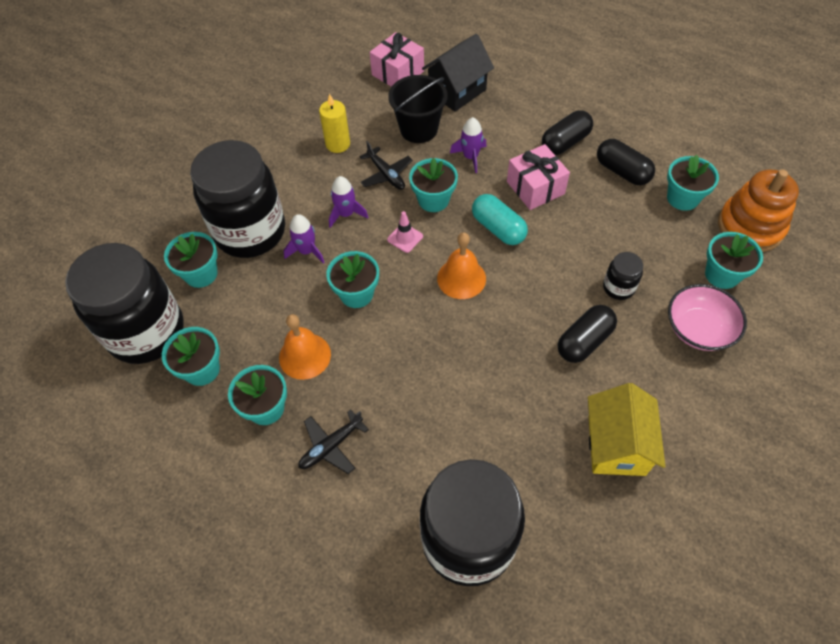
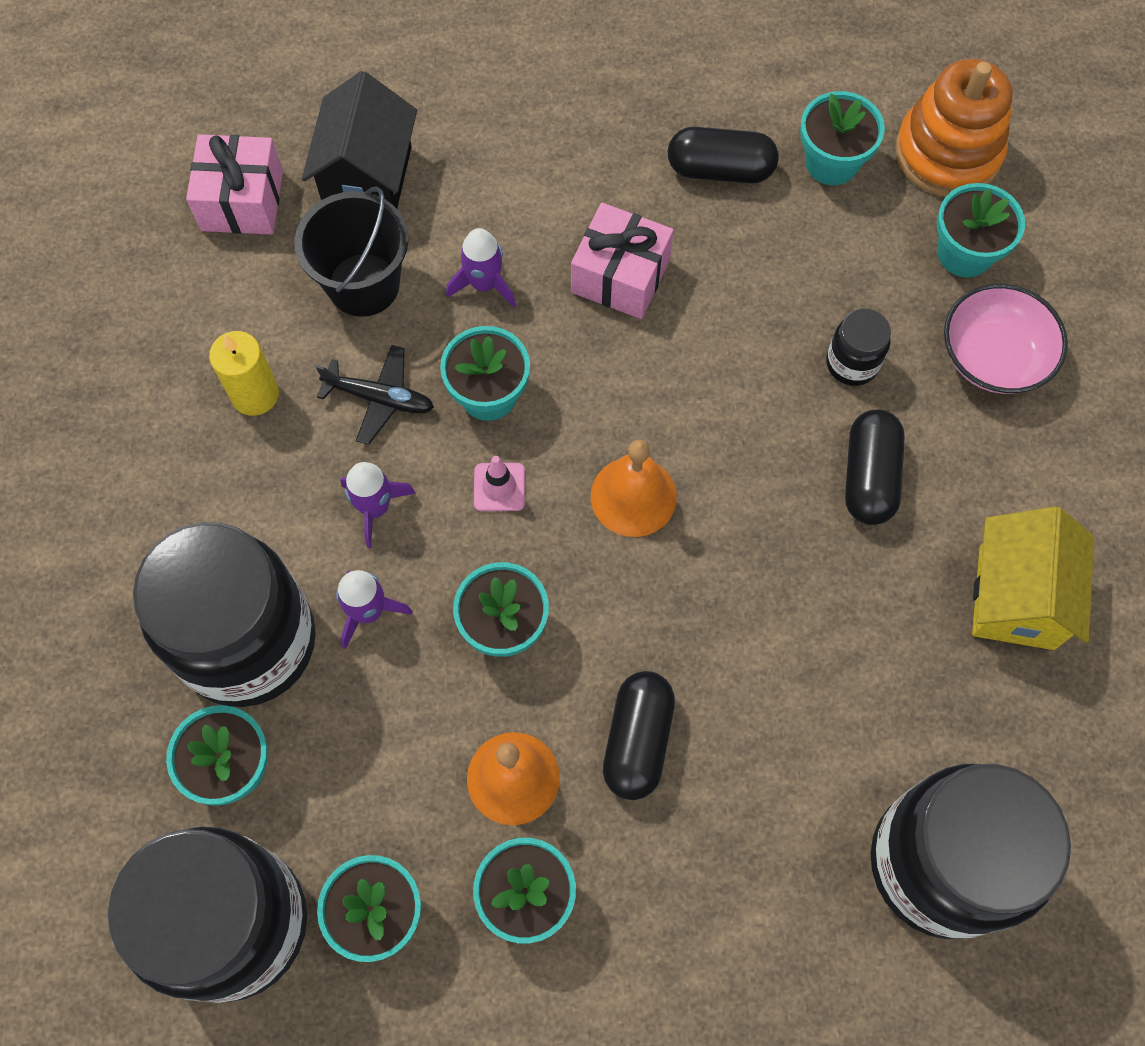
camera: 40 degrees left, 10 degrees up
(331, 446) = (665, 879): black plane -> none
(498, 228) = (620, 379): turquoise capsule -> none
(565, 142) = (603, 169): black capsule -> black capsule (637, 740)
(616, 445) = (1016, 598): yellow house -> yellow house turned 45 degrees clockwise

